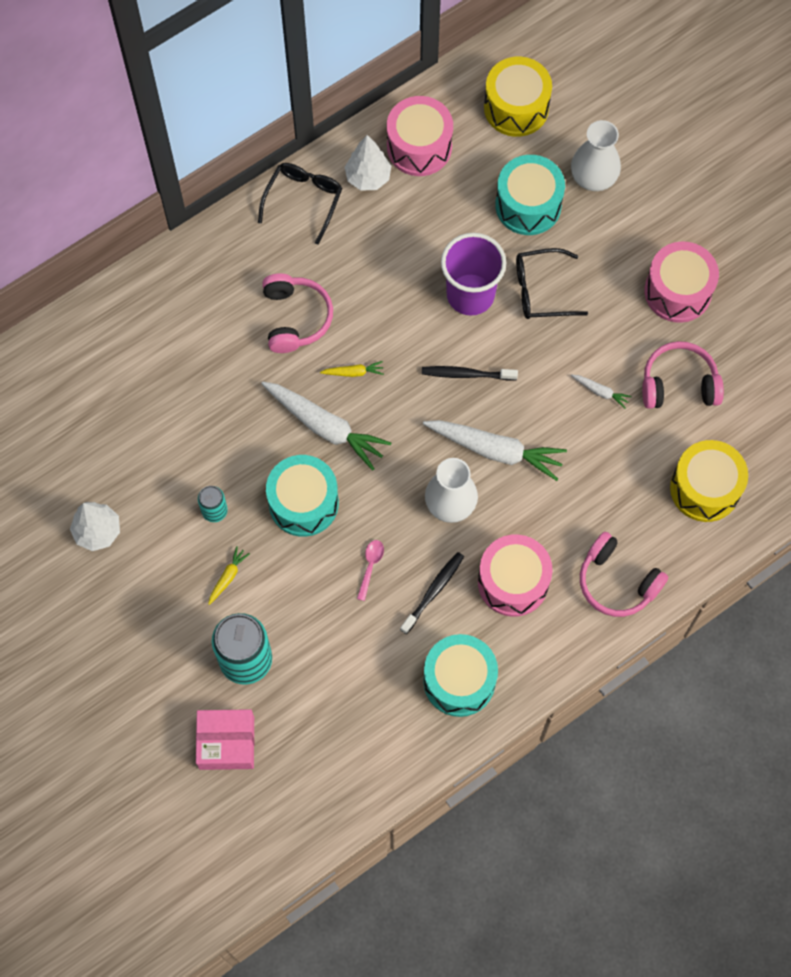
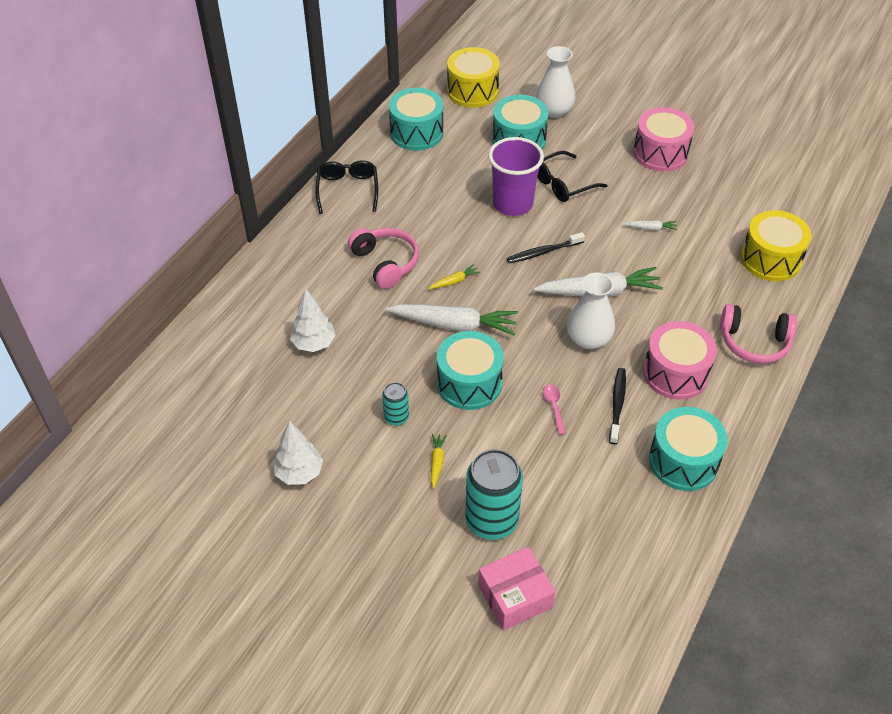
camera: 25 degrees left, 20 degrees down
(368, 177) = (389, 161): white tree -> white tree (314, 343)
(419, 147) = (416, 133): pink drum -> turquoise drum
(679, 384) = (702, 204): pink headphones -> none

